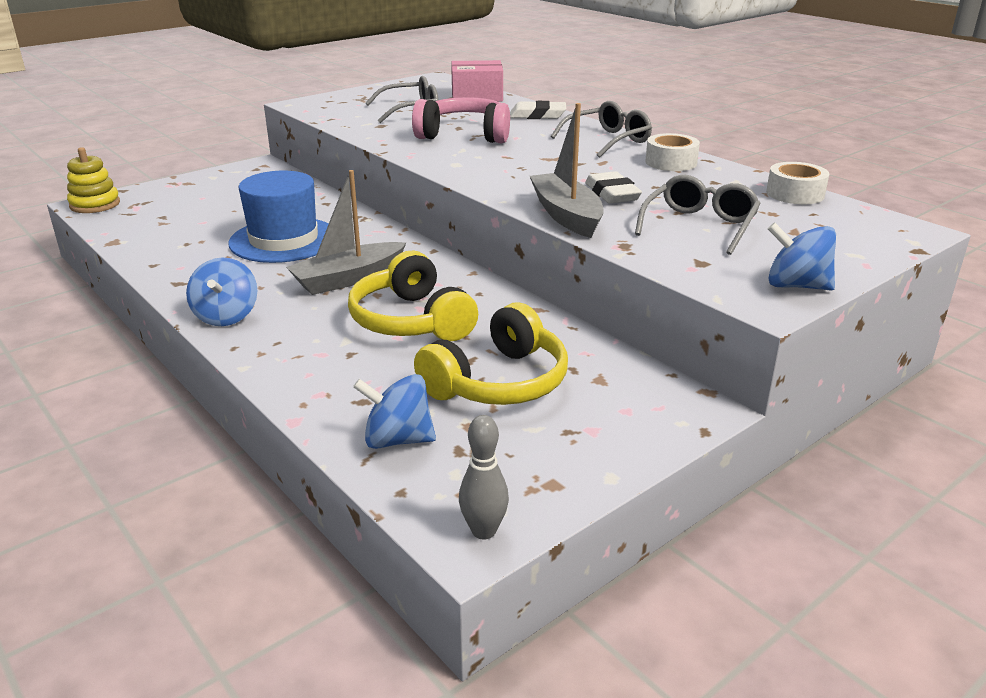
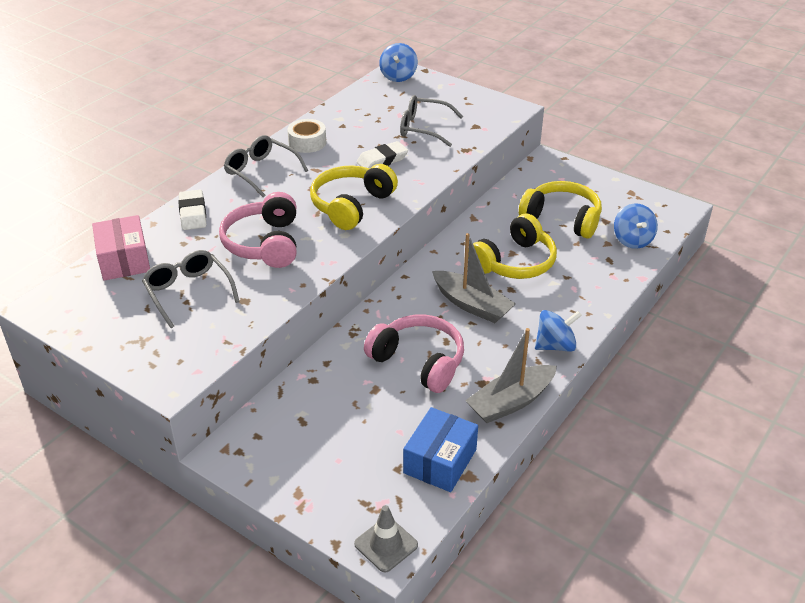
camera: 105 degrees left, 10 degrees up
(95, 204) = (386, 544): yellow stacking toy -> grey traffic cone
(146, 233) = (440, 461): none -> blue box
(284, 240) = (419, 361): blue hat -> pink headphones
(484, 531) = (673, 205): grey bowling pin -> none
(512, 171) = (351, 205): none -> yellow headphones
(566, 215) = (430, 173): grey boat -> grey boat (510, 402)
(795, 194) = (354, 99): white tape -> none
(796, 286) = (489, 101): blue spinning top -> blue spinning top (398, 76)

